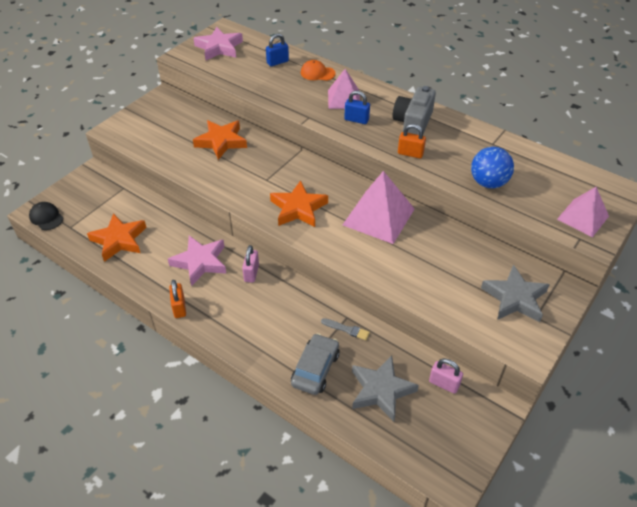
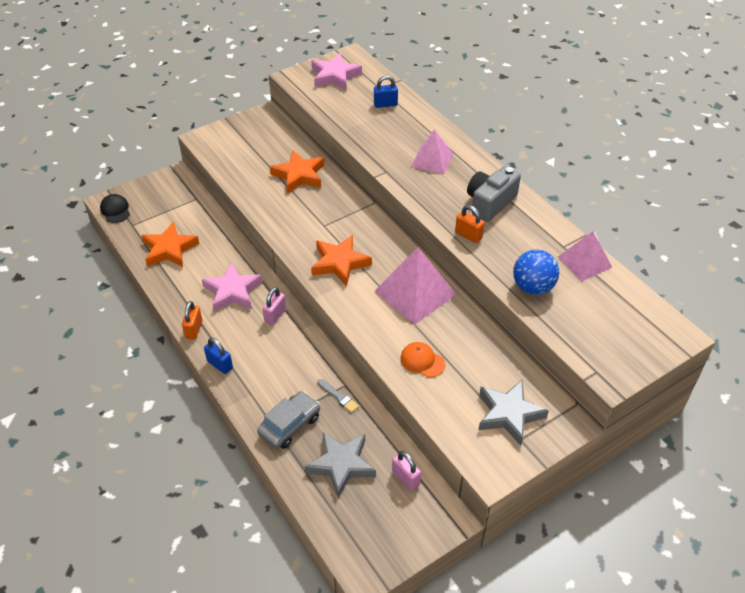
camera: 20 degrees right, 0 degrees up
(317, 73) = (420, 125): orange cap -> orange cap (422, 361)
(356, 120) = (432, 186): blue padlock -> blue padlock (220, 364)
(582, 217) = (613, 351): pink pyramid -> pink pyramid (584, 261)

